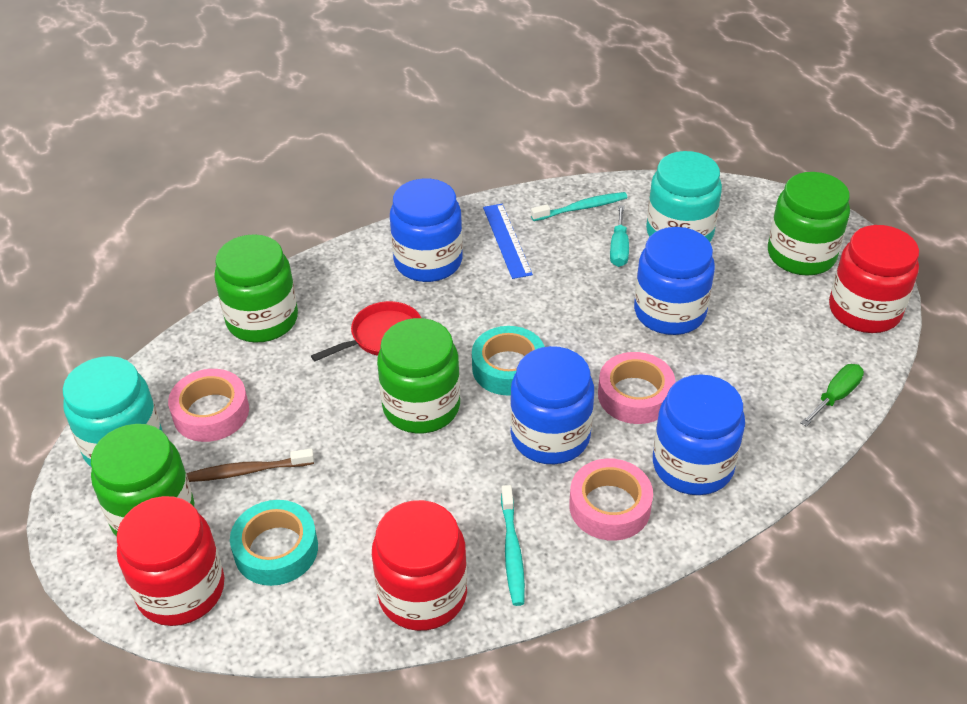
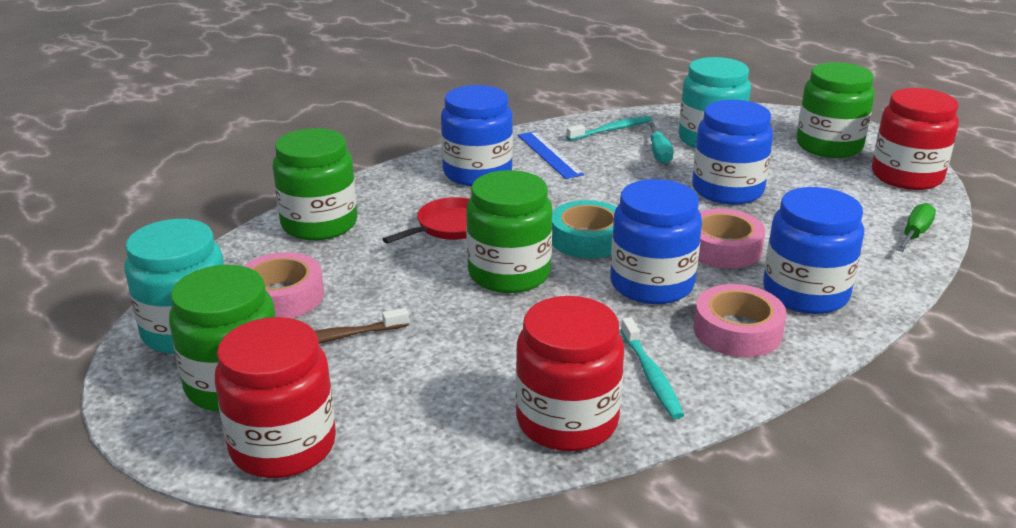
camera: 10 degrees left, 15 degrees down
(276, 549) = (387, 399): turquoise tape -> none

